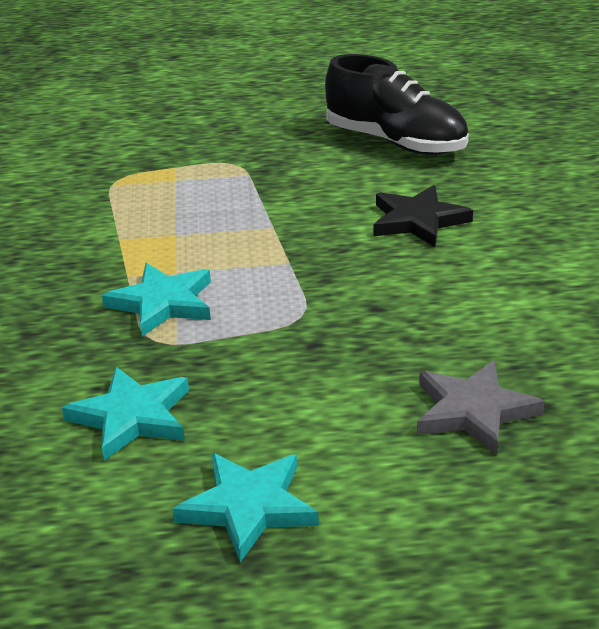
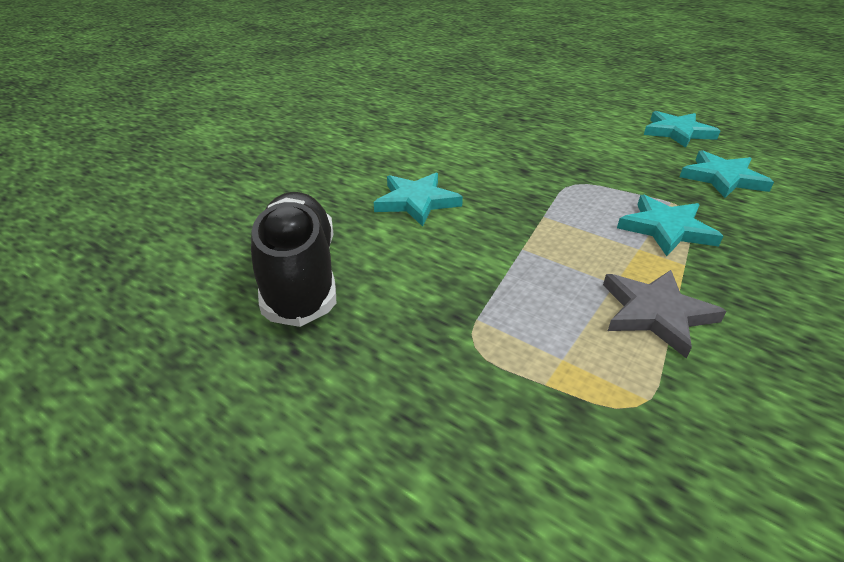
camera: 140 degrees left, 5 degrees up
(418, 221) = (417, 202): black star -> turquoise star
(473, 411) = (540, 122): grey star -> grey star (656, 313)

